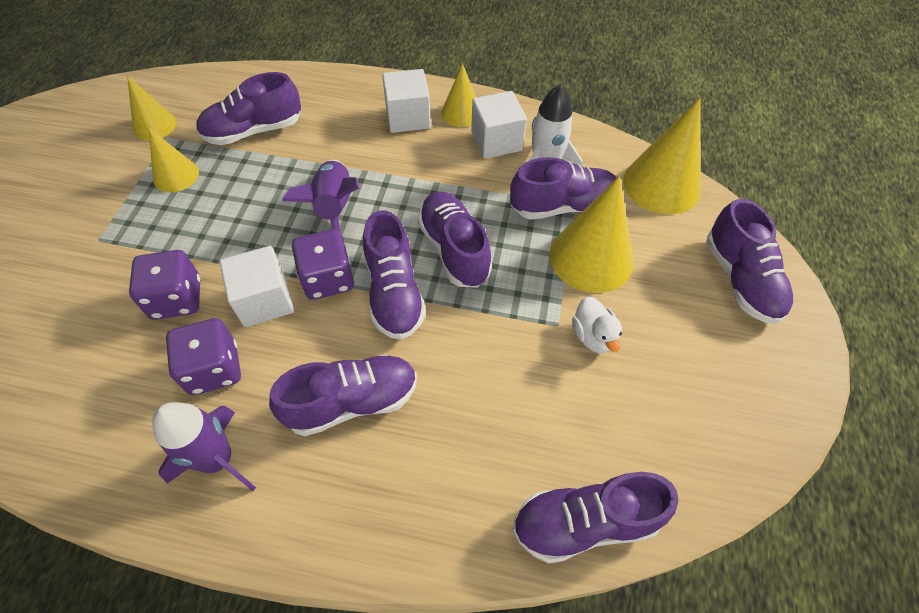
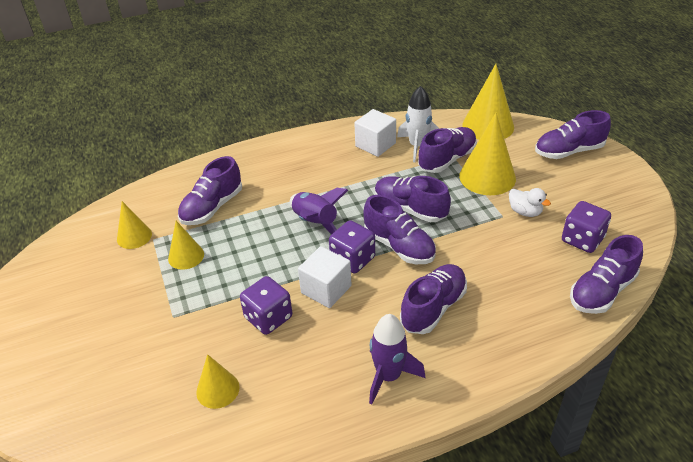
camera: 30 degrees left, 15 degrees down
(214, 369) = (335, 338): purple dice -> purple dice (582, 239)
(408, 117) = (307, 156): white cube -> none
(461, 112) = (338, 139): yellow cone -> yellow cone (218, 389)
(740, 279) = (569, 151): purple shoe -> purple shoe turned 120 degrees clockwise

